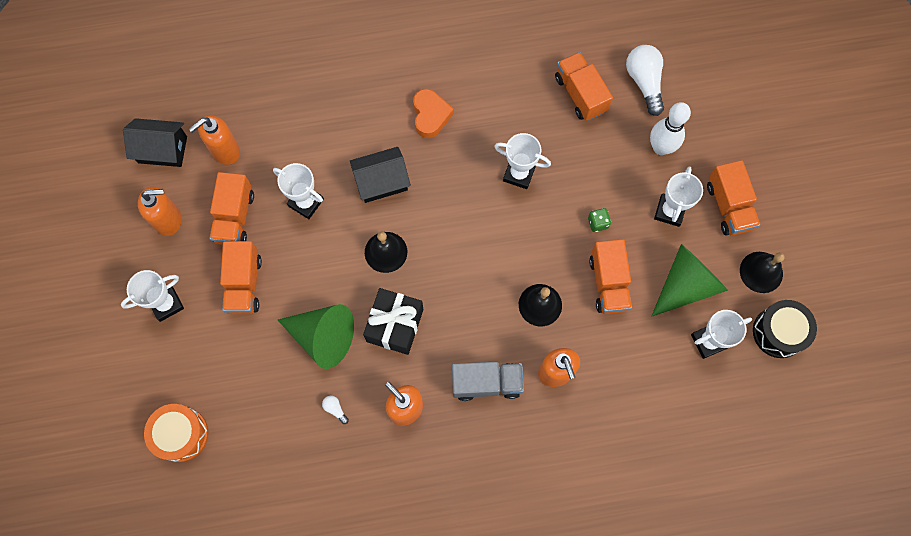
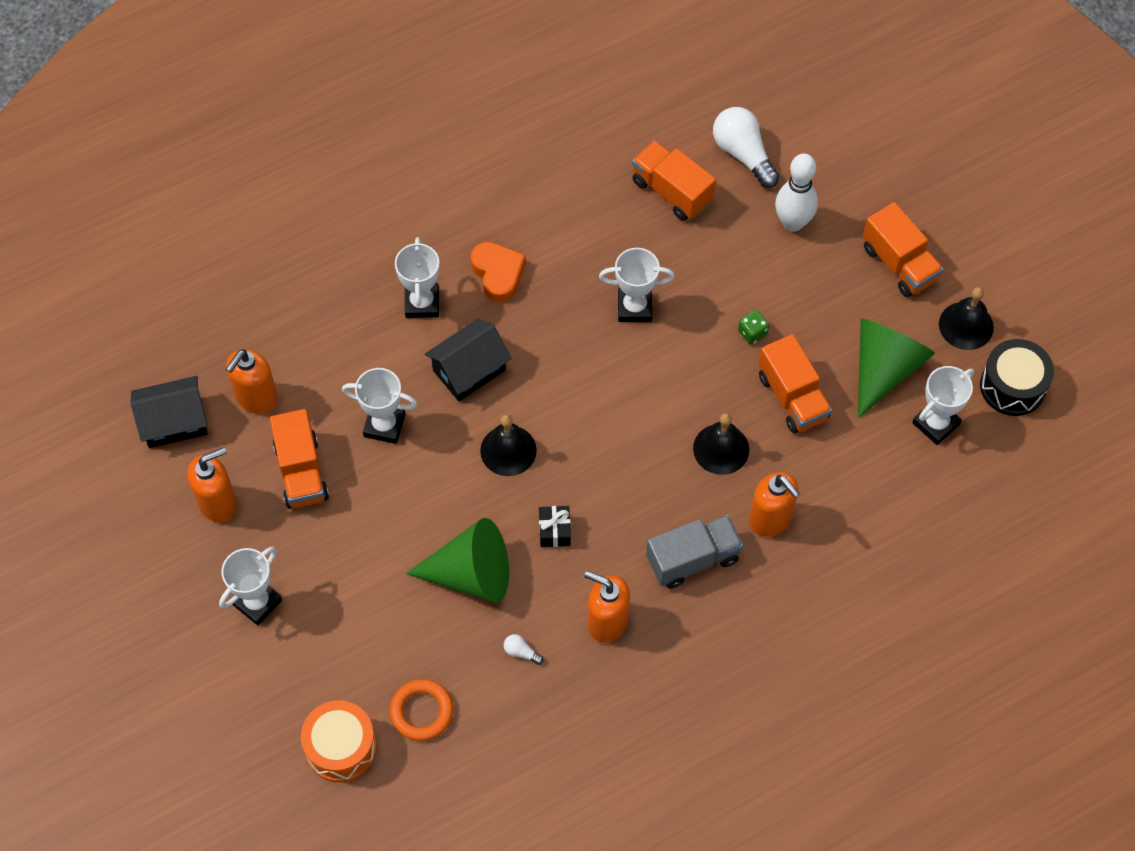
camera: 20 degrees left, 10 degrees down
(244, 284) = (346, 546): orange truck -> none
(248, 428) = (422, 711): none -> orange ring
(395, 325) = (554, 531): black gift -> black gift, size x0.52
(669, 211) = (832, 292): white trophy -> white trophy (422, 303)

